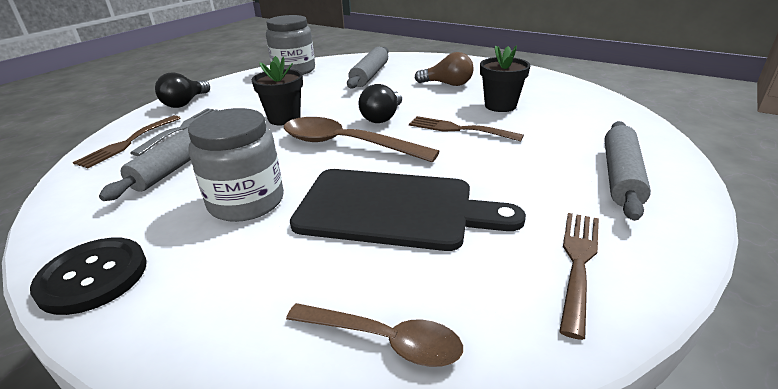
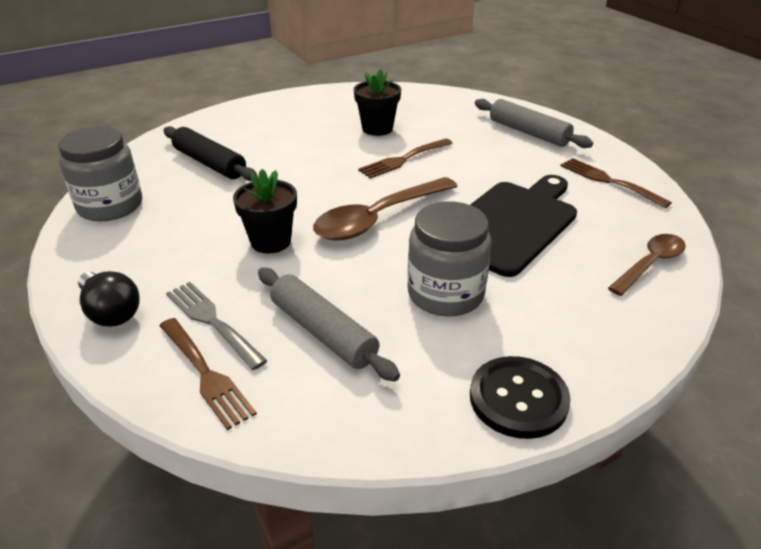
camera: 65 degrees left, 5 degrees up
(370, 75) = (209, 163): grey rolling pin -> black rolling pin
(382, 117) = (337, 186): black light bulb -> none
(447, 84) = (298, 133): brown light bulb -> none

